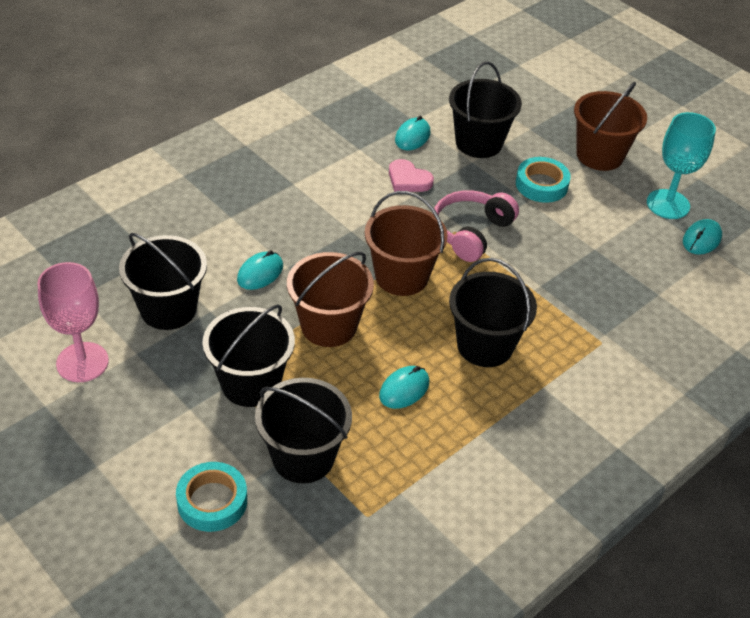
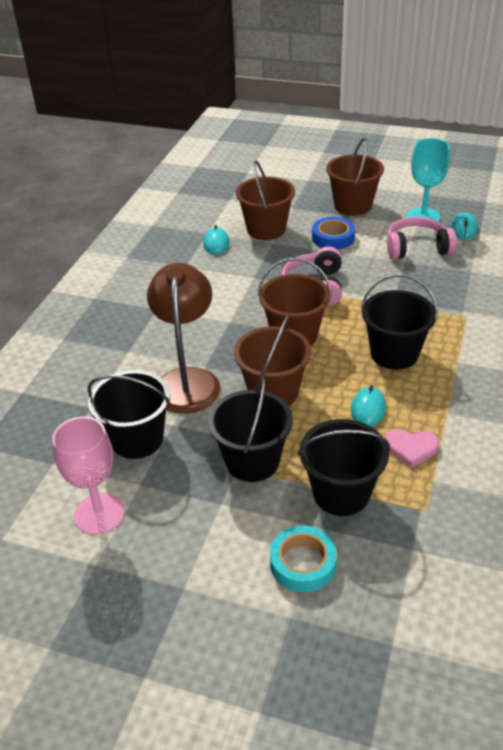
camera: 25 degrees left, 5 degrees down
(260, 273) = (187, 380): turquoise mouse -> brown lamp
(408, 179) = (239, 271): pink heart -> pink heart (410, 448)
(479, 143) = (266, 229): black bucket -> brown bucket
(541, 185) = (333, 238): turquoise tape -> blue tape
(624, 238) = (417, 248): none -> pink headphones

